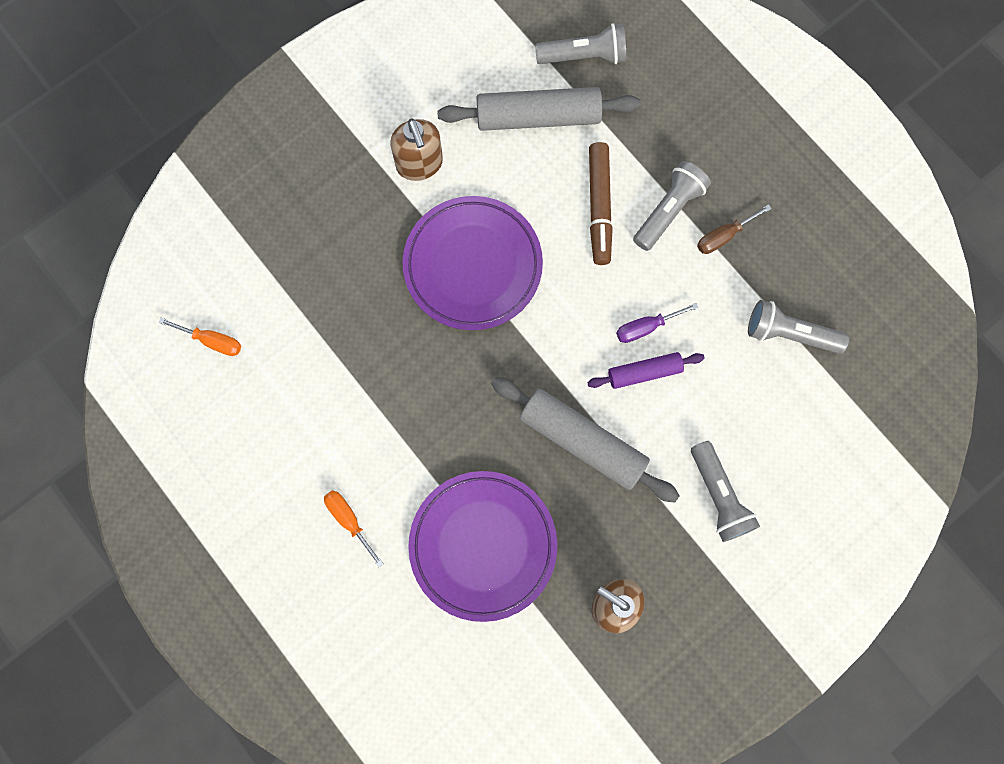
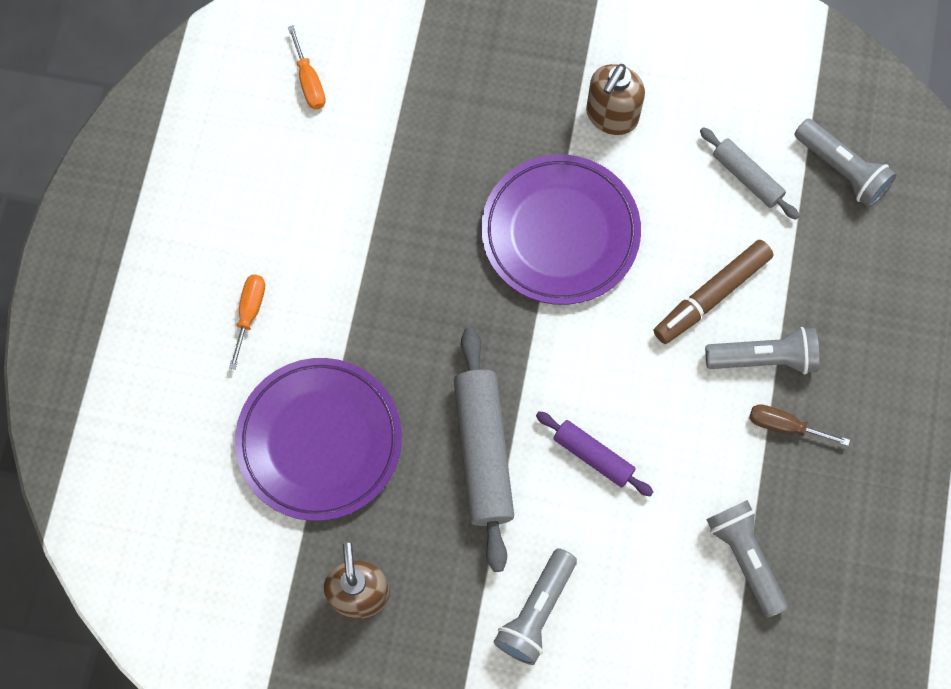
camera: 50 degrees right, 5 degrees down
(538, 117) = (747, 177): grey rolling pin -> grey rolling pin, size x0.56
(645, 327) = (636, 424): purple screwdriver -> none

